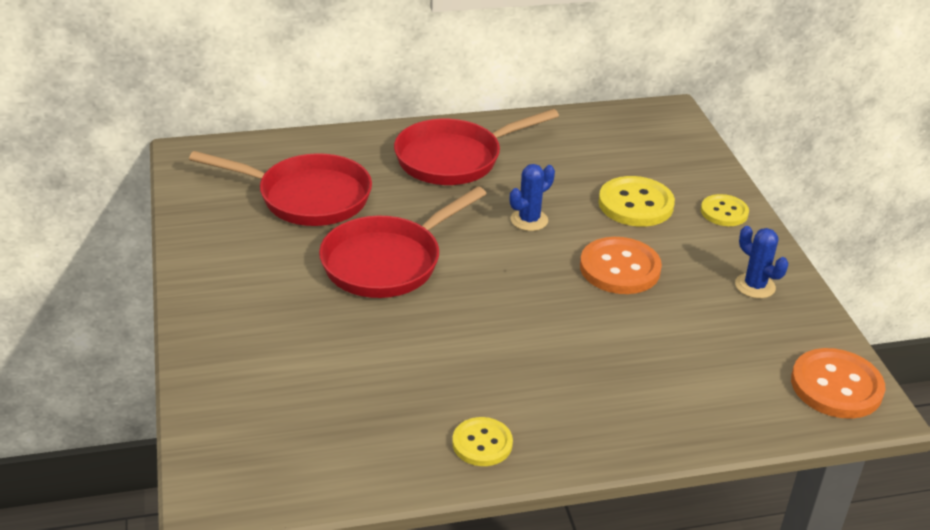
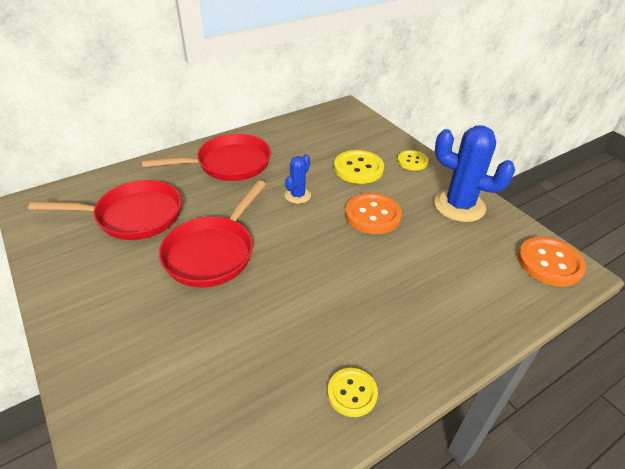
camera: 20 degrees left, 5 degrees up
(454, 159) = (229, 164): red pan -> red pan turned 150 degrees counterclockwise
(755, 286) = (459, 206): blue cactus -> blue cactus, size x1.91

